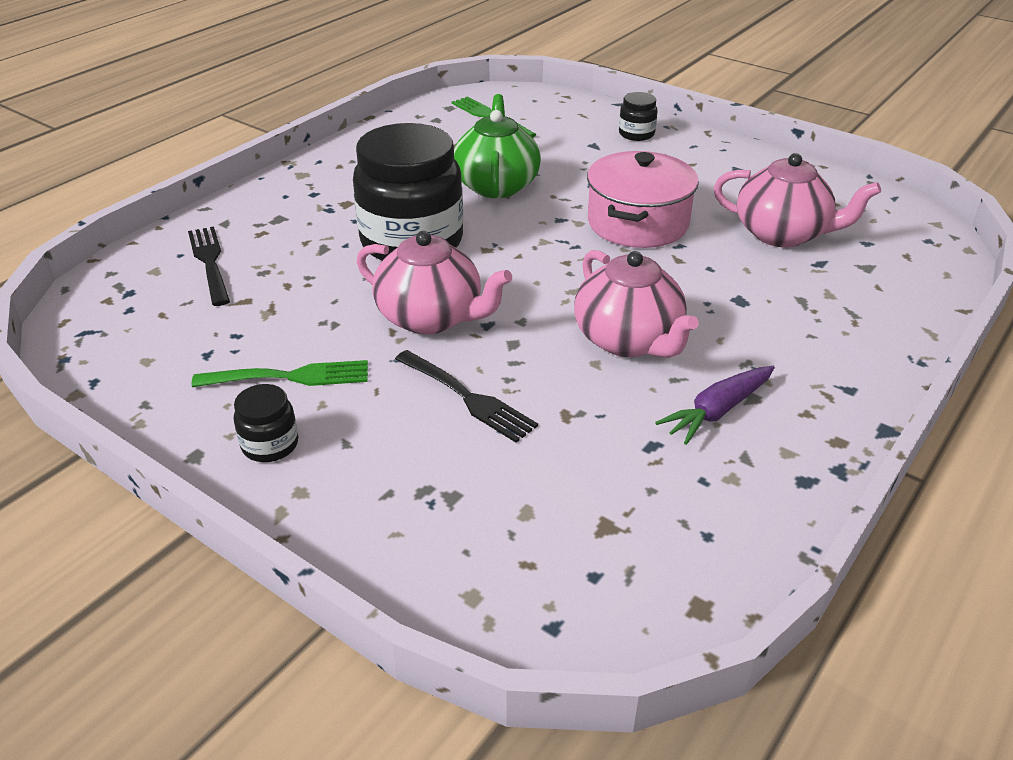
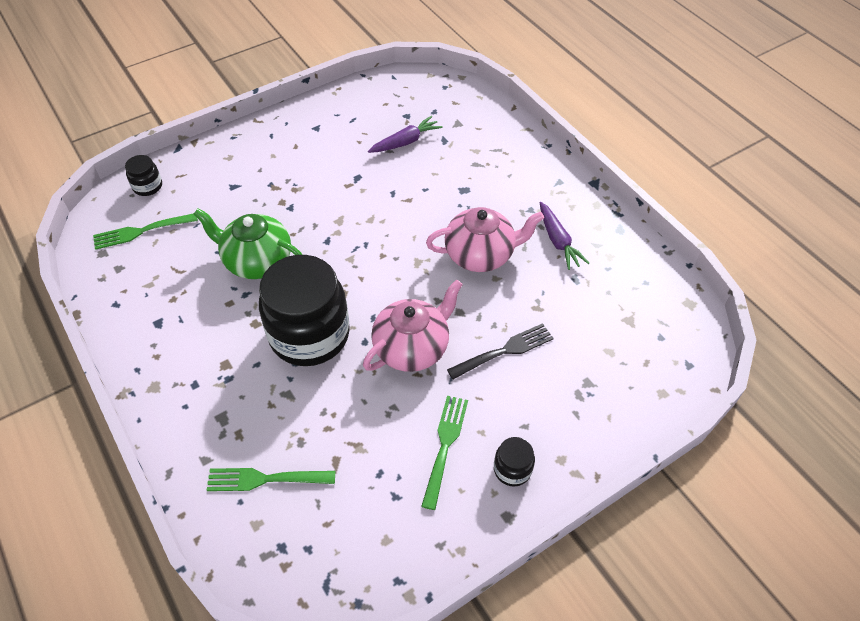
camera: 70 degrees left, 15 degrees up
(210, 262) = (265, 479): black fork -> green fork
(636, 134) = (233, 157): black jar -> black jar (148, 186)
(638, 223) = (355, 202): pink pot -> none
(782, 234) = (406, 142): pink teapot -> purple carrot

